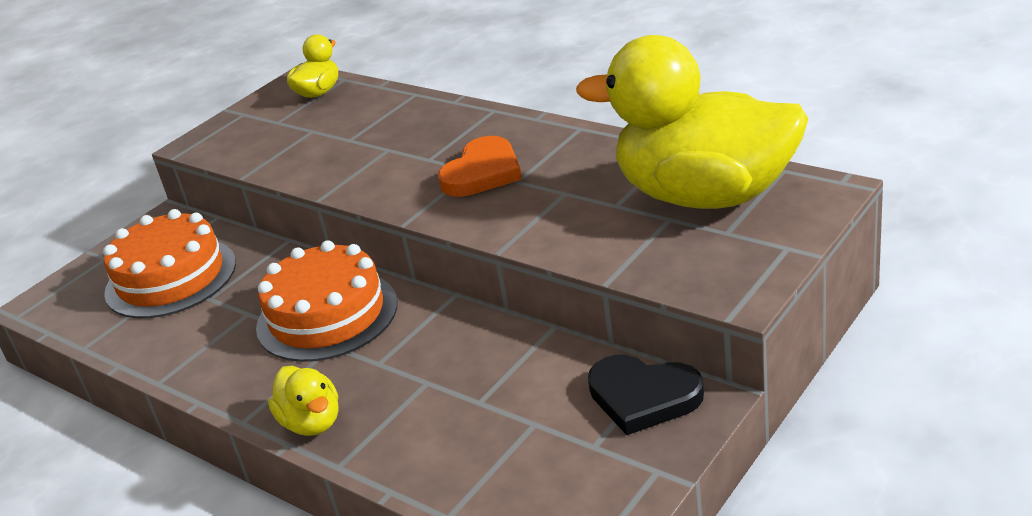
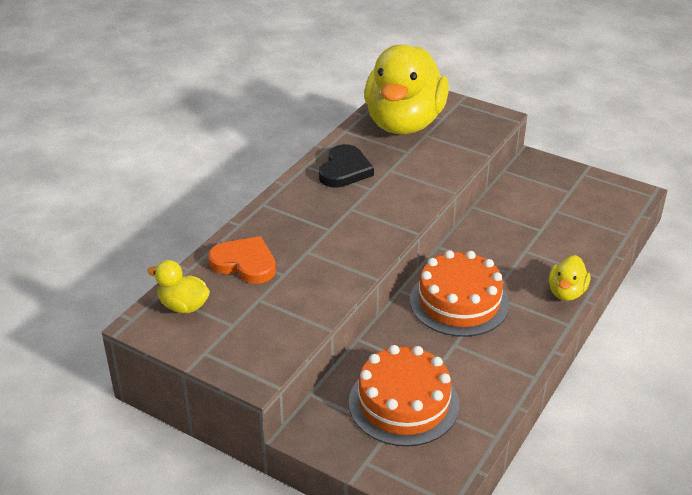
camera: 100 degrees left, 5 degrees up
(312, 423) = (566, 292): yellow duck -> yellow duck turned 150 degrees clockwise
(482, 172) = (356, 203): orange heart -> orange heart (244, 263)
(643, 397) = (532, 177): black heart -> black heart (344, 170)

